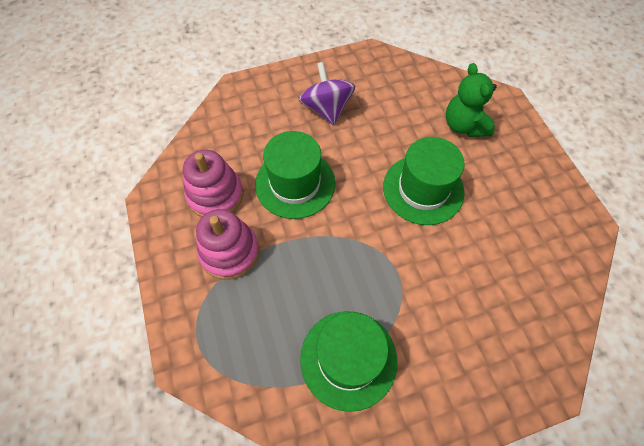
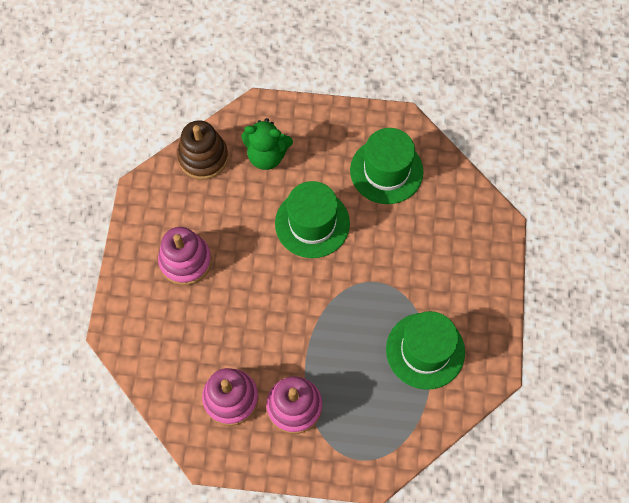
camera: 65 degrees left, 5 degrees up
(295, 183) = (253, 324): green hat -> green hat (386, 171)
(326, 109) = (185, 261): purple spinning top -> pink stacking toy
(428, 82) = (203, 157): none -> brown stacking toy

